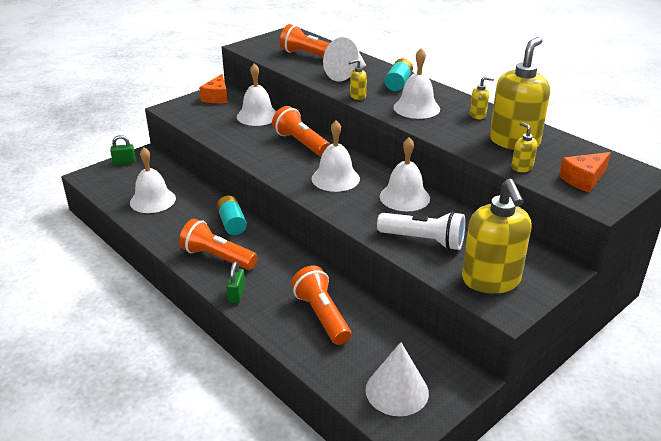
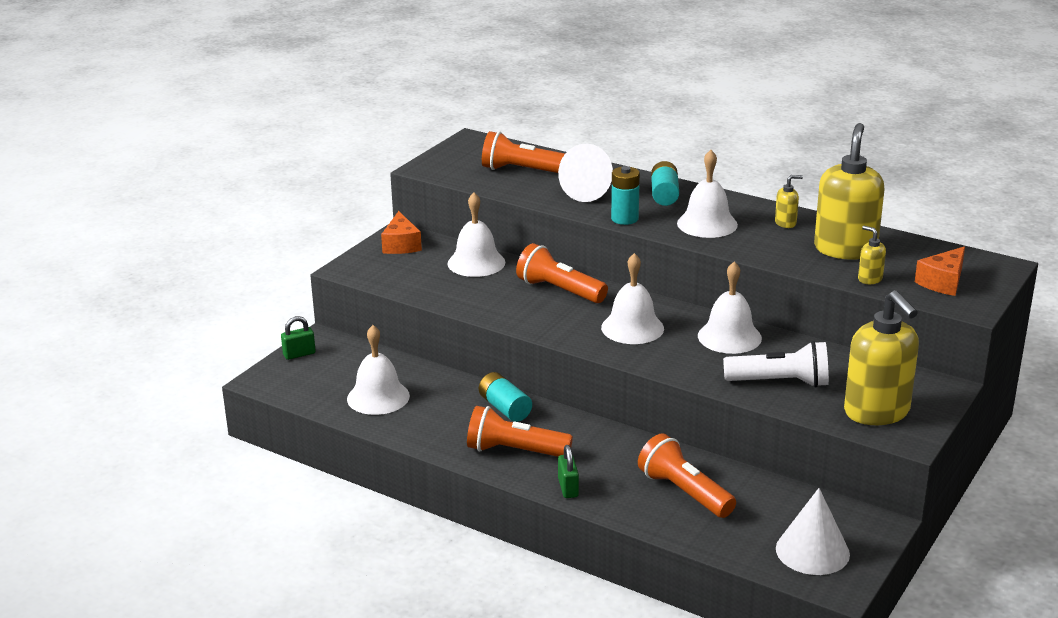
camera: 15 degrees left, 5 degrees down
(357, 96) = (624, 219): yellow soap dispenser -> turquoise battery

